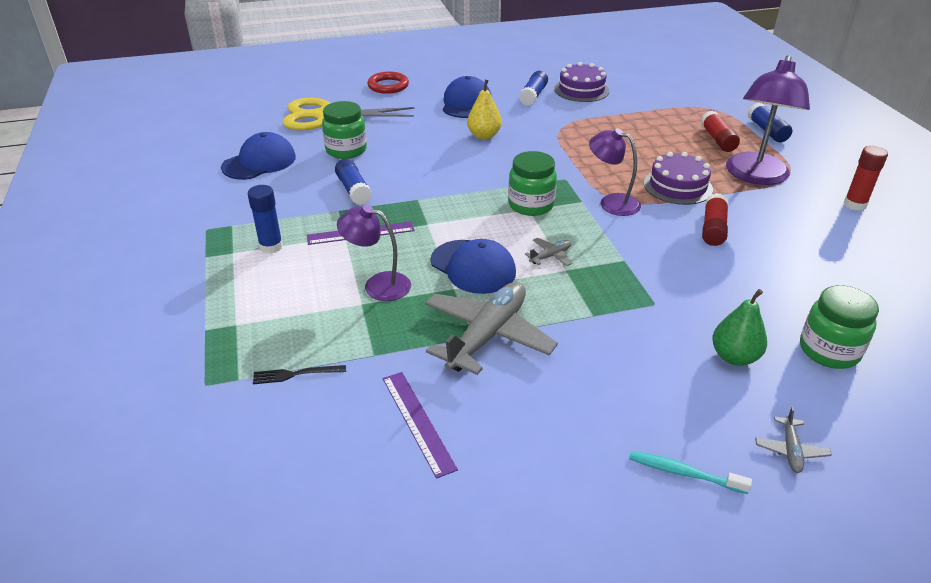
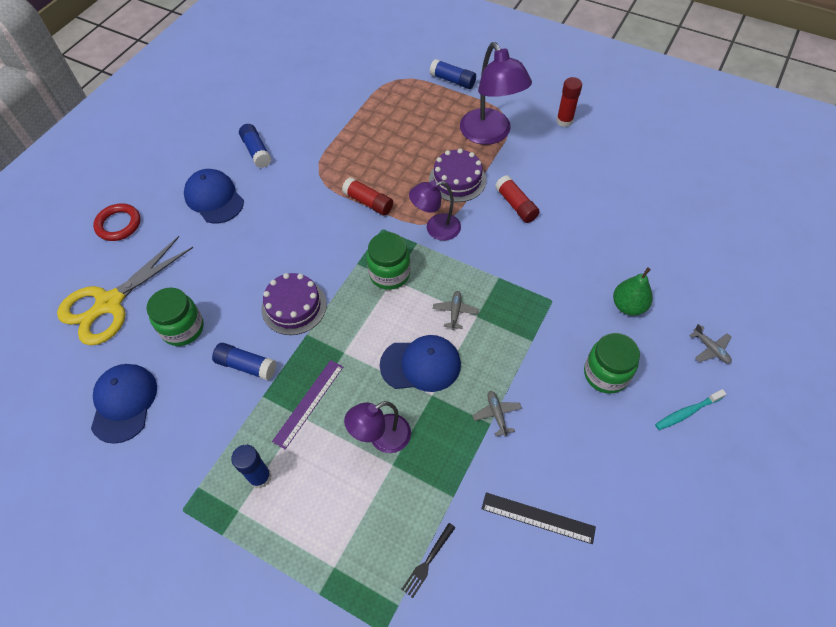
camera: 45 degrees left, 20 degrees up
(418, 422) = (538, 517): purple ruler -> black ruler
(484, 136) = (273, 226): yellow pear -> none
(487, 336) = (497, 414): grey plane -> grey plane, size x0.43
(581, 90) = (286, 119): purple cake -> purple cake (294, 306)
(717, 139) = (433, 112): red glue stick -> red glue stick (368, 202)
(829, 351) = (661, 259): green jar -> green jar (606, 374)

